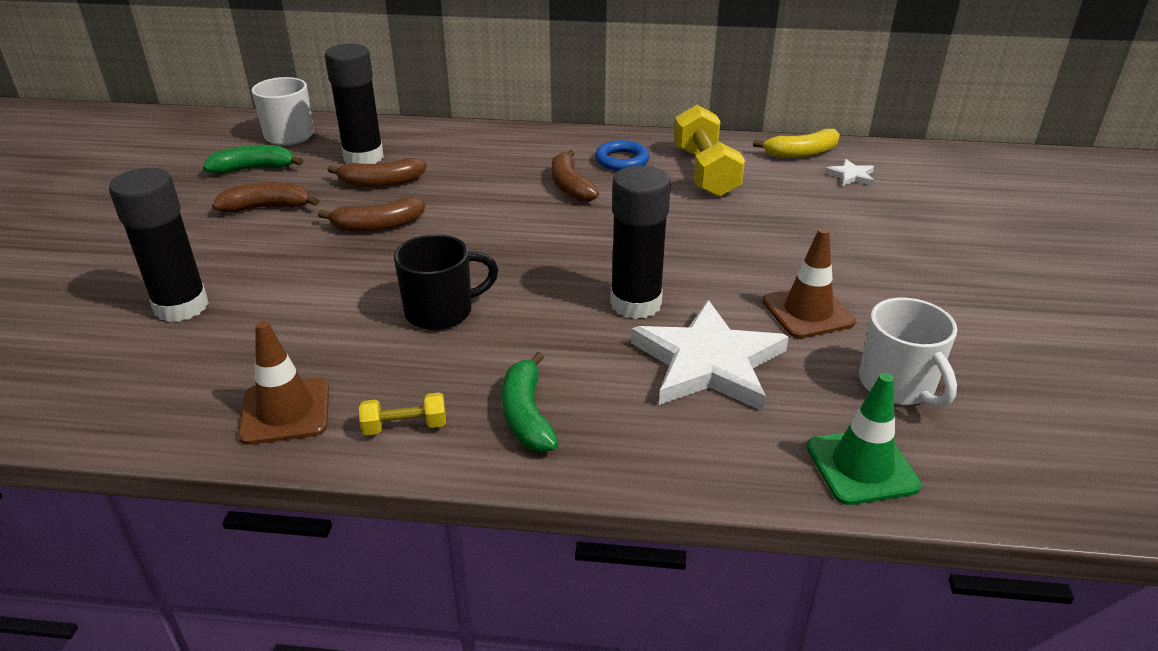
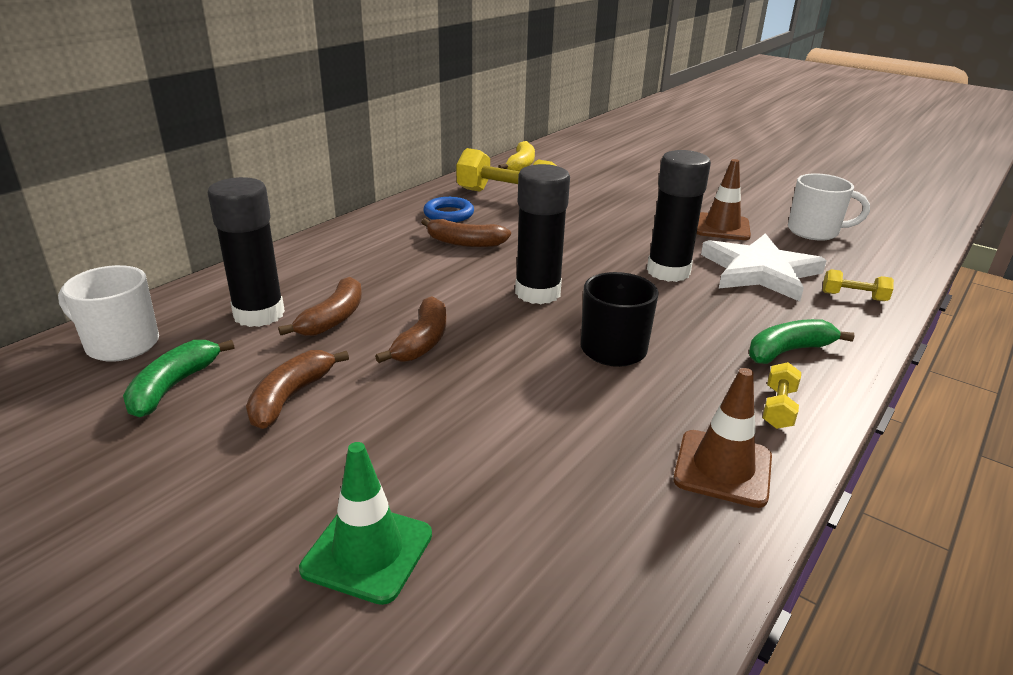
camera: 60 degrees left, 5 degrees down
(181, 306) = (460, 505): black glue stick -> black glue stick (538, 293)
(527, 415) = (788, 351): green banana -> green banana turned 135 degrees clockwise
(719, 446) = (853, 297): none -> yellow dumbbell
(851, 176) = (569, 164): white star -> none
(862, 466) = (888, 265): green traffic cone -> green traffic cone (367, 552)

